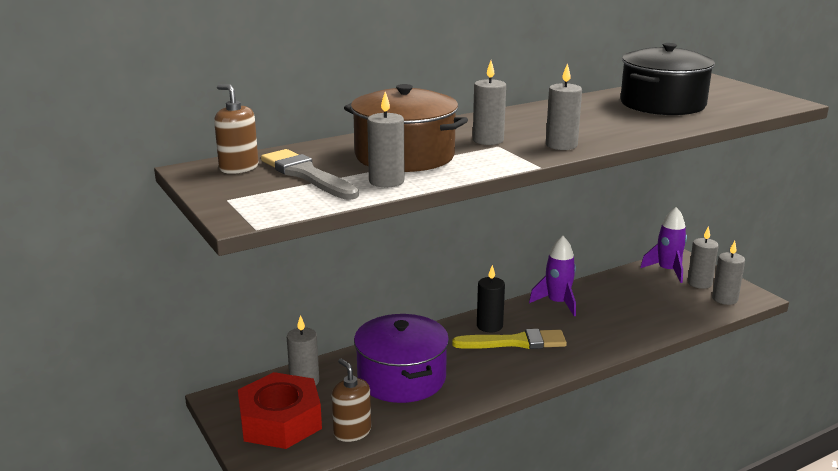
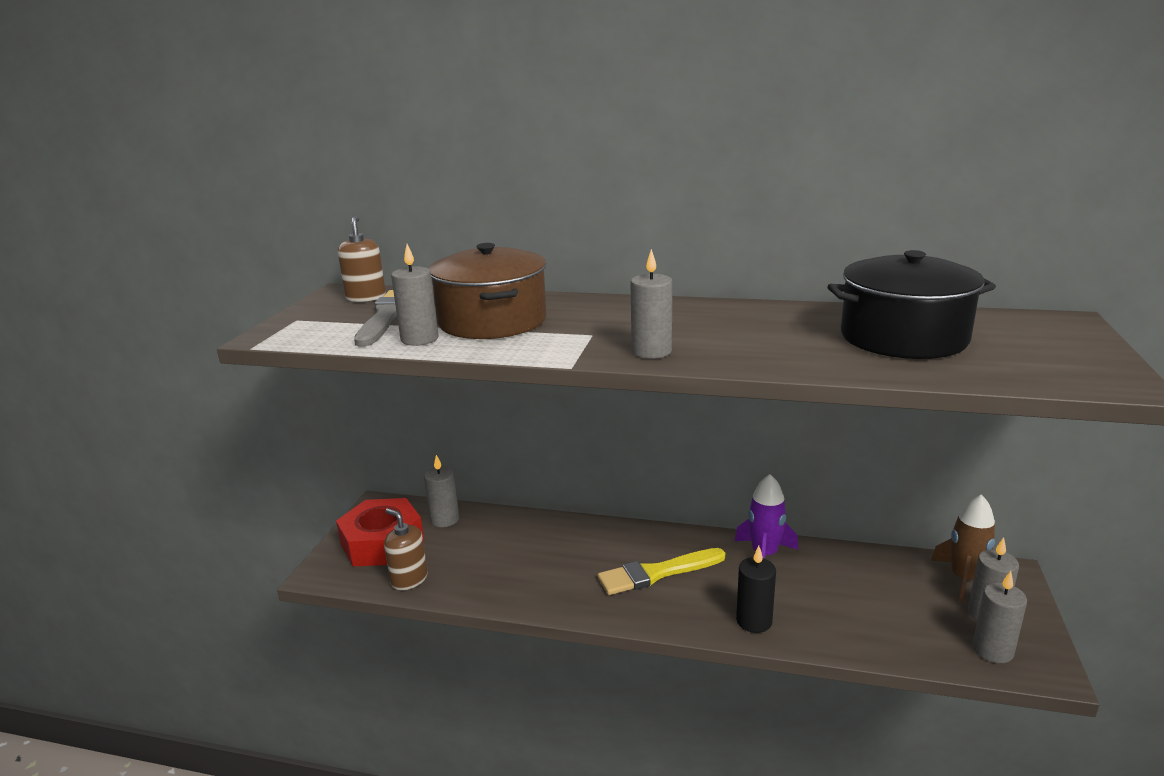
camera: 45 degrees right, 0 degrees up
(352, 432) = (409, 579): brown soap dispenser -> brown soap dispenser turned 60 degrees counterclockwise
(401, 378) = (512, 554): purple pot -> none
(488, 140) = (598, 326): grey candle -> none
(489, 326) = (659, 545): black candle -> black candle (754, 621)
(515, 342) = (657, 573): yellow brush -> yellow brush turned 120 degrees clockwise
(667, 271) = (964, 579): purple rocket -> brown rocket

